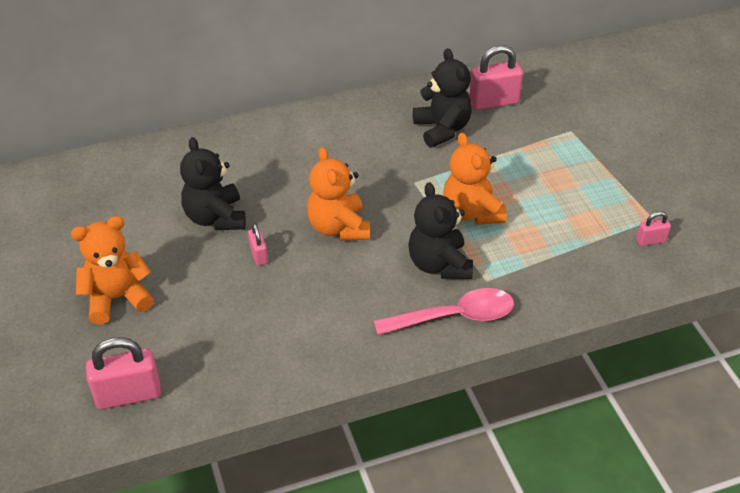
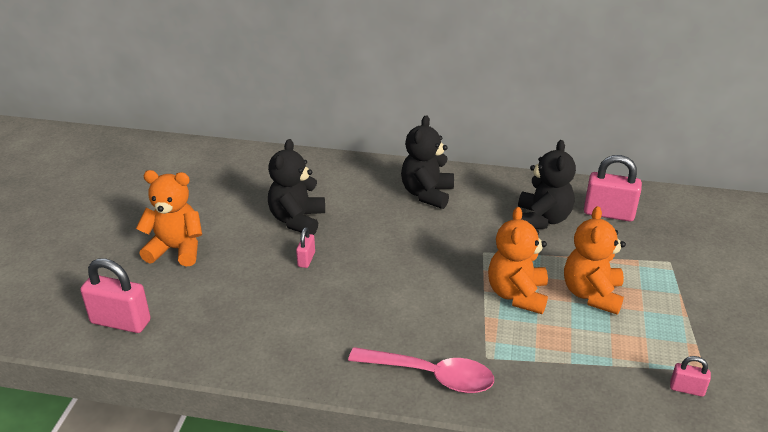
camera: 30 degrees right, 10 degrees down
(338, 227) = (388, 263): orange teddy bear -> orange teddy bear (592, 294)
(439, 264) = (452, 326): black teddy bear -> black teddy bear (427, 194)

